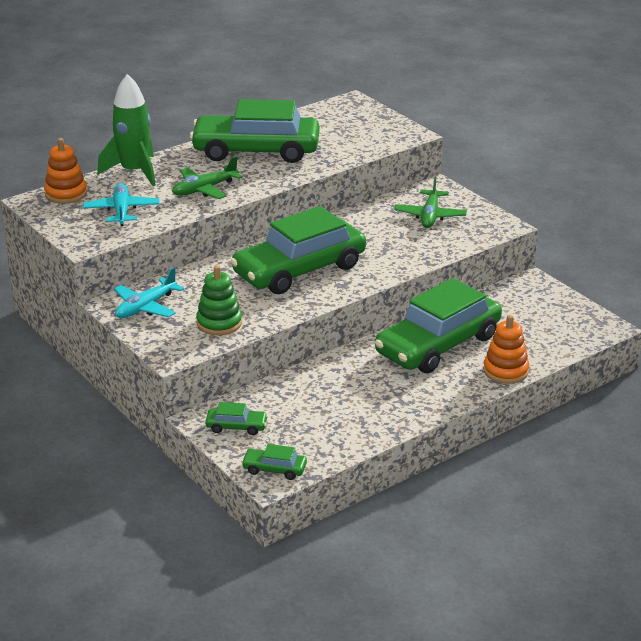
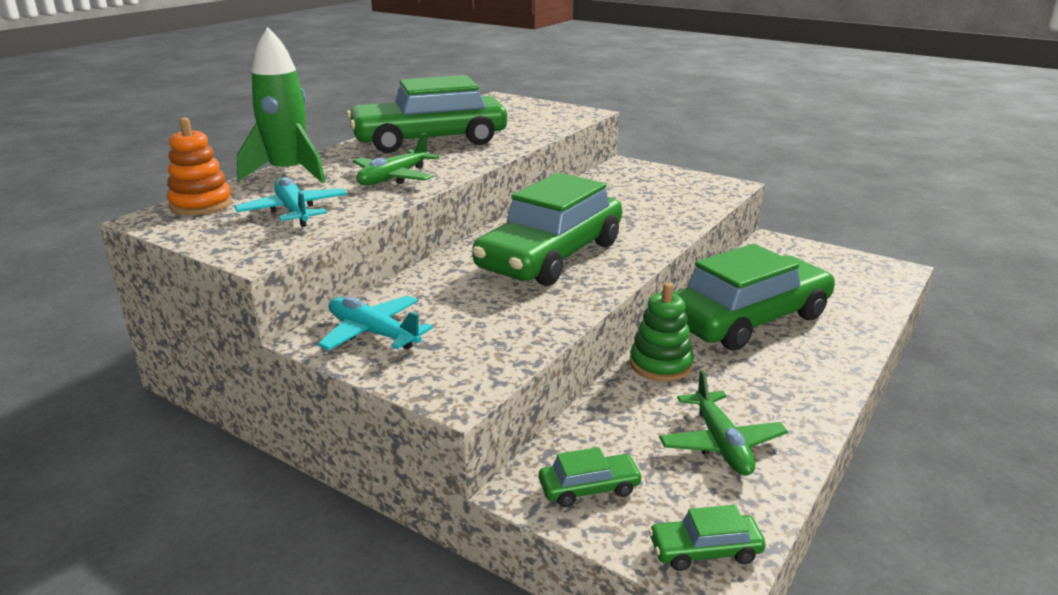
camera: 20 degrees left, 5 degrees down
(145, 307) = (373, 333): turquoise plane -> turquoise plane turned 105 degrees clockwise
(219, 323) = (496, 335): green stacking toy -> green stacking toy (660, 364)
(430, 216) = (645, 187): green plane -> green plane (721, 444)
(438, 345) = (748, 319): green car -> green car turned 150 degrees counterclockwise
(505, 371) = (854, 333): orange stacking toy -> none

